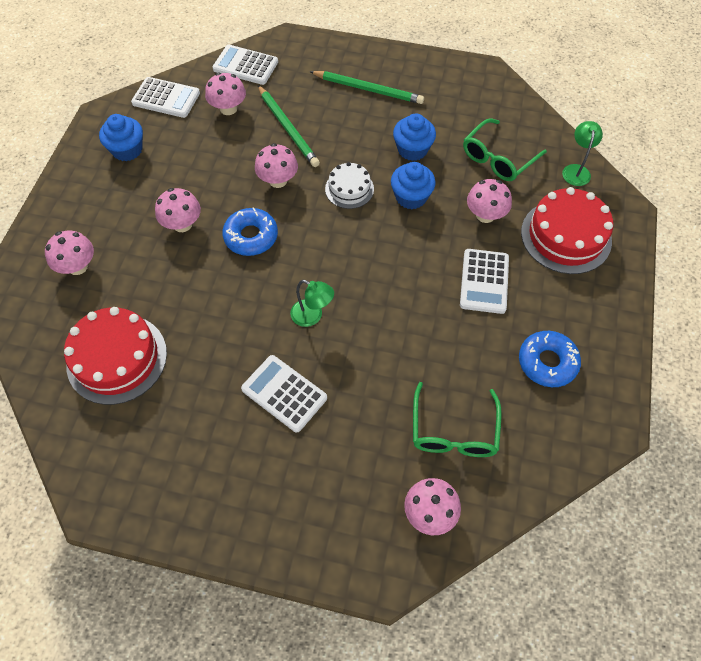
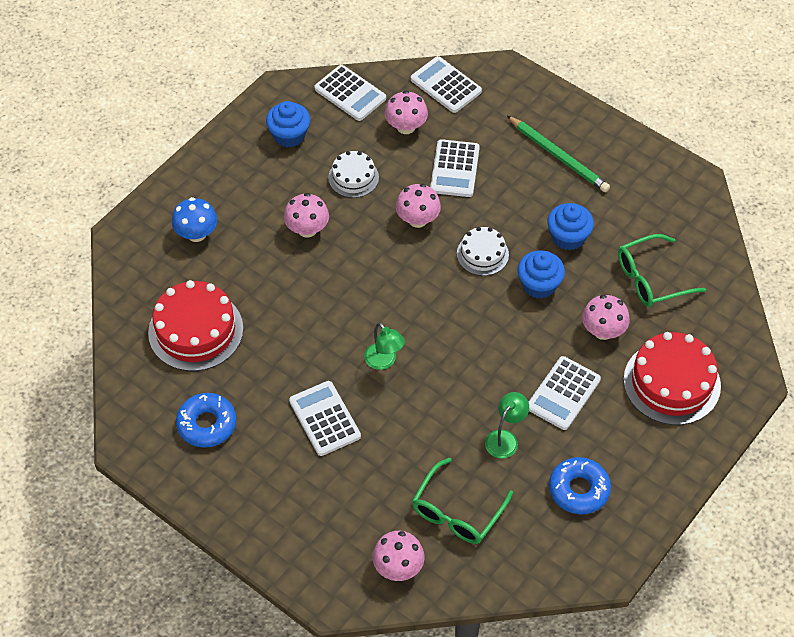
camera: 25 degrees right, 5 degrees down
(77, 266) = (196, 234): pink mushroom -> blue mushroom
(203, 165) = (353, 177): none -> white cake
(251, 236) = (365, 265): blue donut -> blue donut (207, 424)
(288, 128) = (454, 169): green pencil -> white calculator
(576, 170) = (726, 321): green lamp -> green lamp (505, 438)

